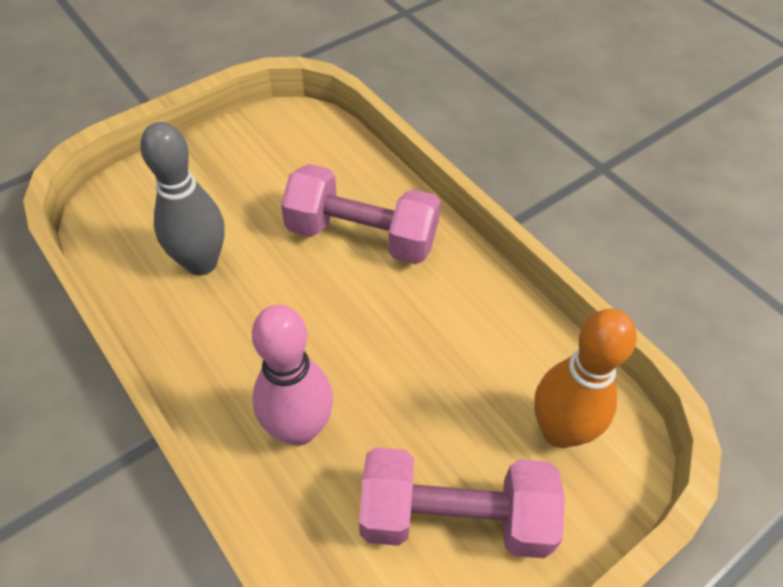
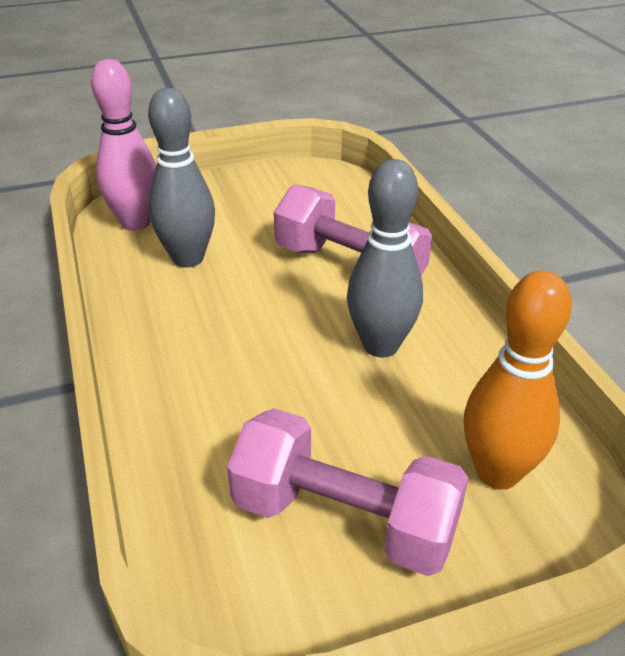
camera: 20 degrees right, 15 degrees down
(299, 429) = (216, 402): pink bowling pin -> pink bowling pin (135, 223)
(422, 322) = (381, 345): none -> grey bowling pin

